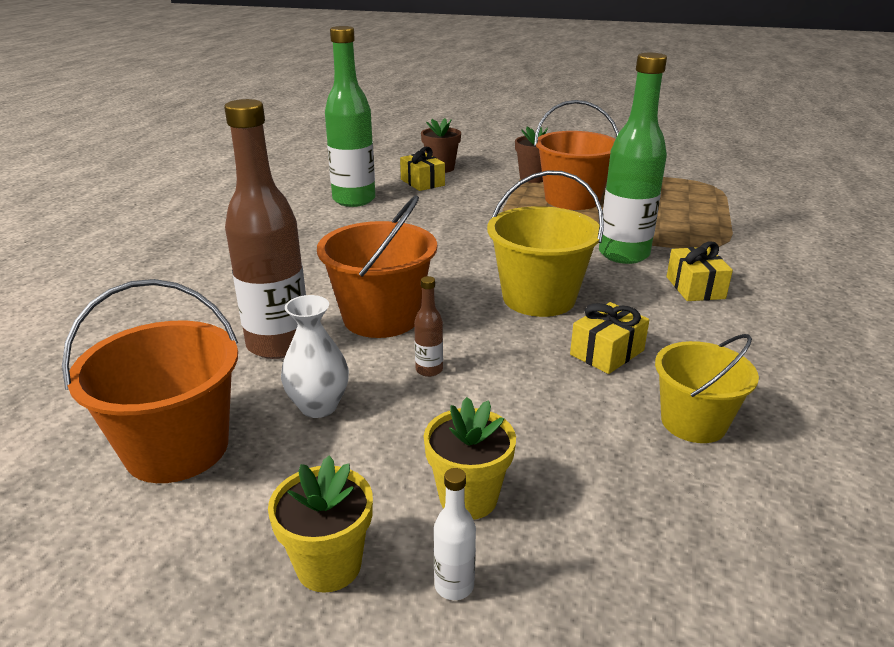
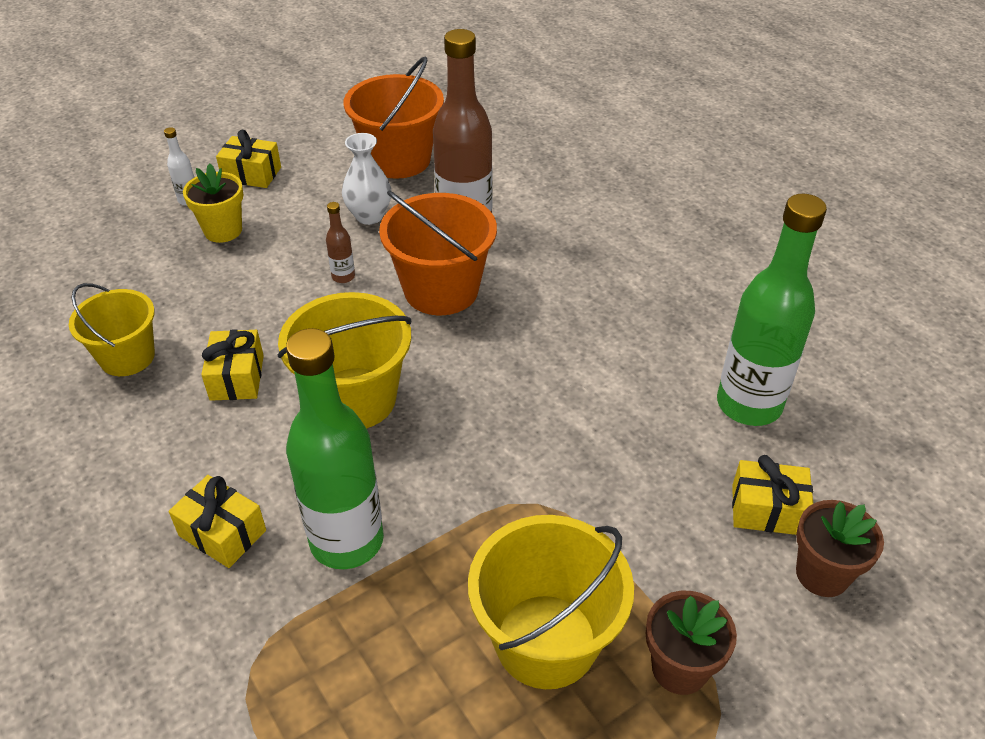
camera: 130 degrees right, 15 degrees up
(329, 565) = (251, 174): yellow flower pot -> yellow gift
(572, 199) = (545, 640): orange bucket -> yellow bucket

